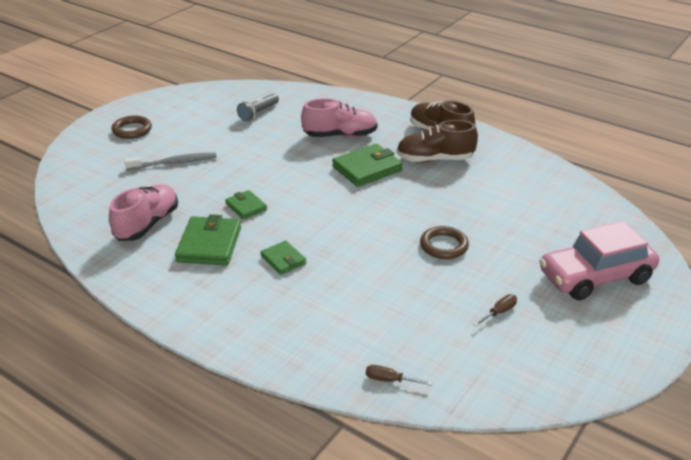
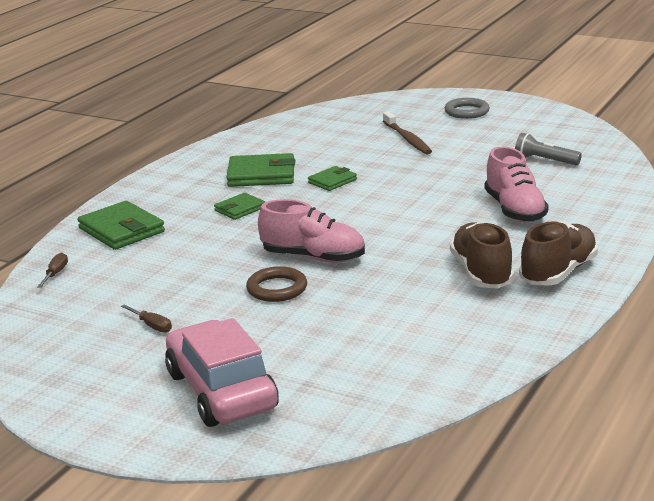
camera: 85 degrees right, 10 degrees down
(132, 130) = (467, 112): brown ring -> grey ring
(147, 224) = (291, 146): pink shoe -> pink shoe (313, 257)
(174, 163) = (407, 139): grey toothbrush -> brown toothbrush
(367, 169) = (437, 233): green wallet -> green wallet (121, 230)

